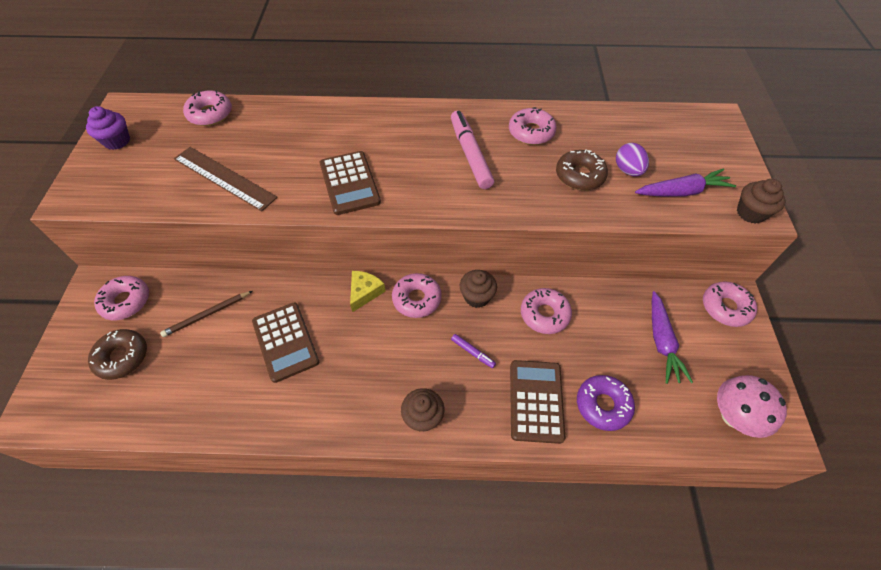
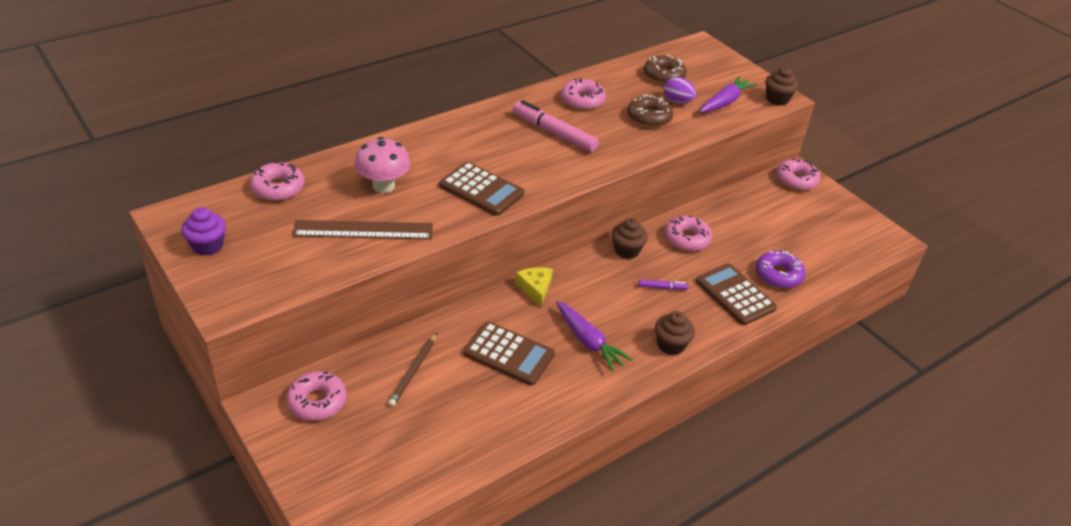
camera: 40 degrees left, 15 degrees down
(122, 357) = (370, 441): brown donut -> brown donut (664, 76)
(417, 299) = (582, 273): pink donut -> none
(662, 342) = (778, 219): purple carrot -> purple carrot (589, 342)
(733, 416) = (857, 242): pink mushroom -> pink mushroom (383, 186)

